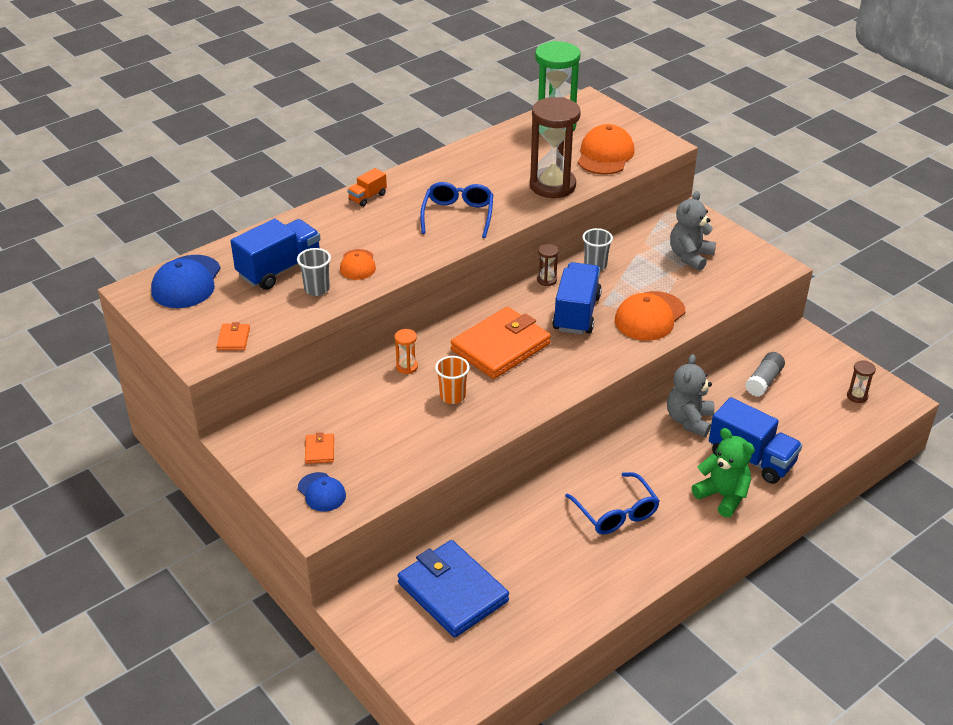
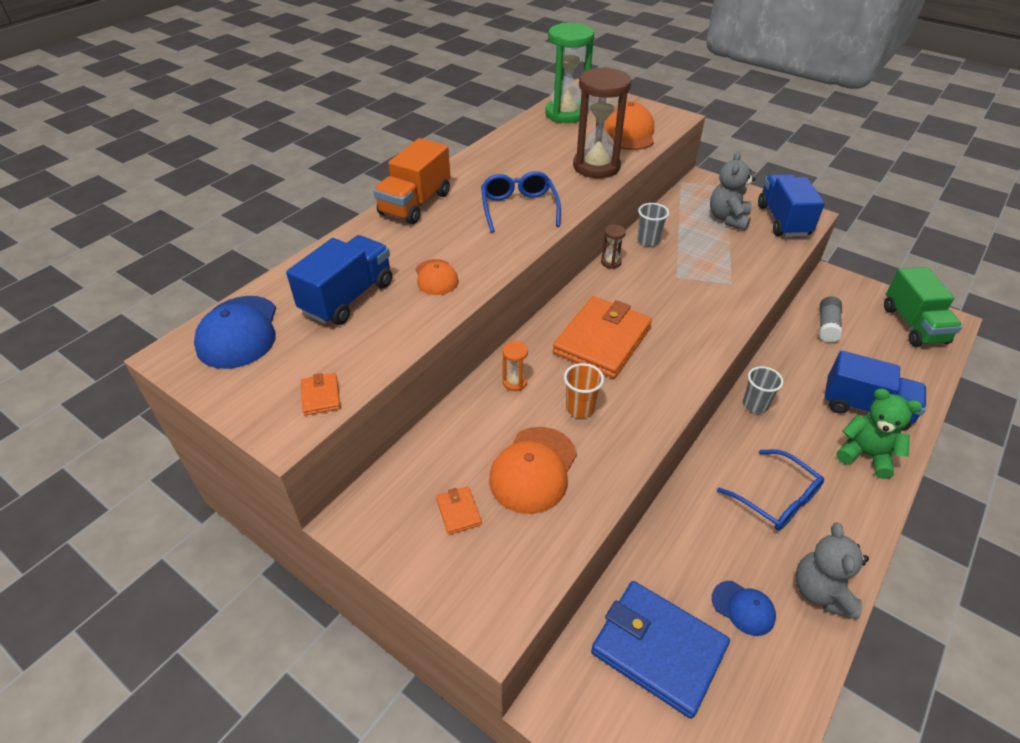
camera: 15 degrees left, 5 degrees up
(317, 289) = (400, 313): grey cup -> grey cup (755, 405)
(321, 492) = (484, 573): blue cap -> blue cap (743, 608)
(367, 197) = (415, 204): orange truck -> orange truck, size x1.98
(576, 313) = (657, 291): blue truck -> blue truck (783, 220)
(649, 316) = (727, 282): orange cap -> orange cap (533, 470)
(689, 420) = (786, 379): grey teddy bear -> grey teddy bear (821, 592)
(857, 396) = (913, 325): brown hourglass -> green truck

